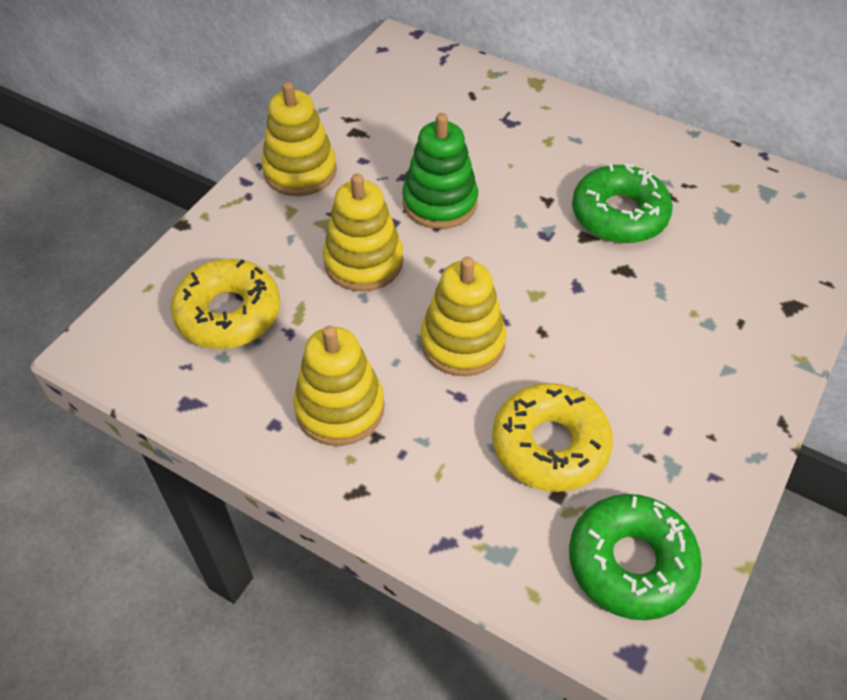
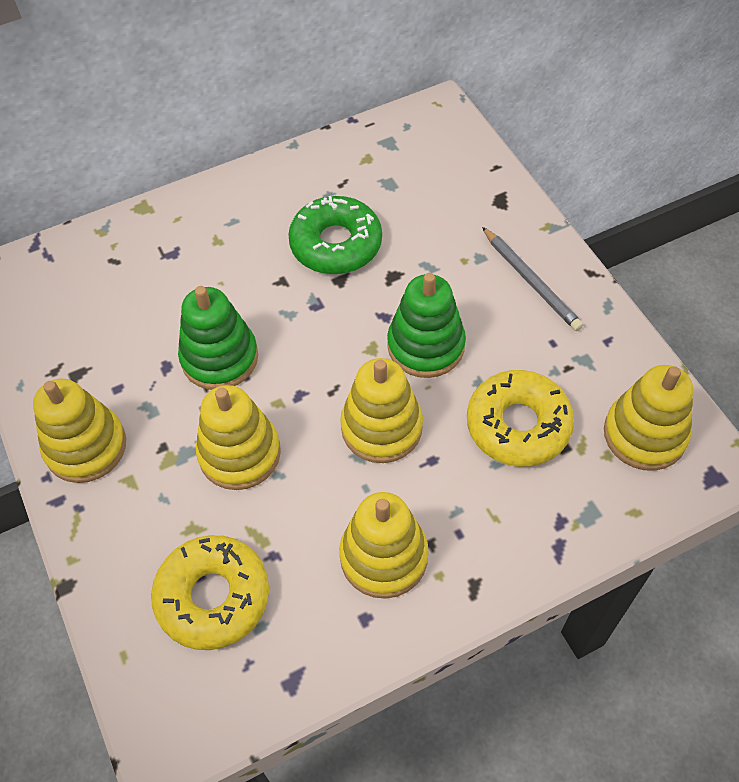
camera: 55 degrees left, 5 degrees up
(573, 331) = (426, 346): none -> green stacking toy
(631, 563) = (644, 434): green donut -> yellow stacking toy
(721, 376) = (530, 281): none -> grey pencil

